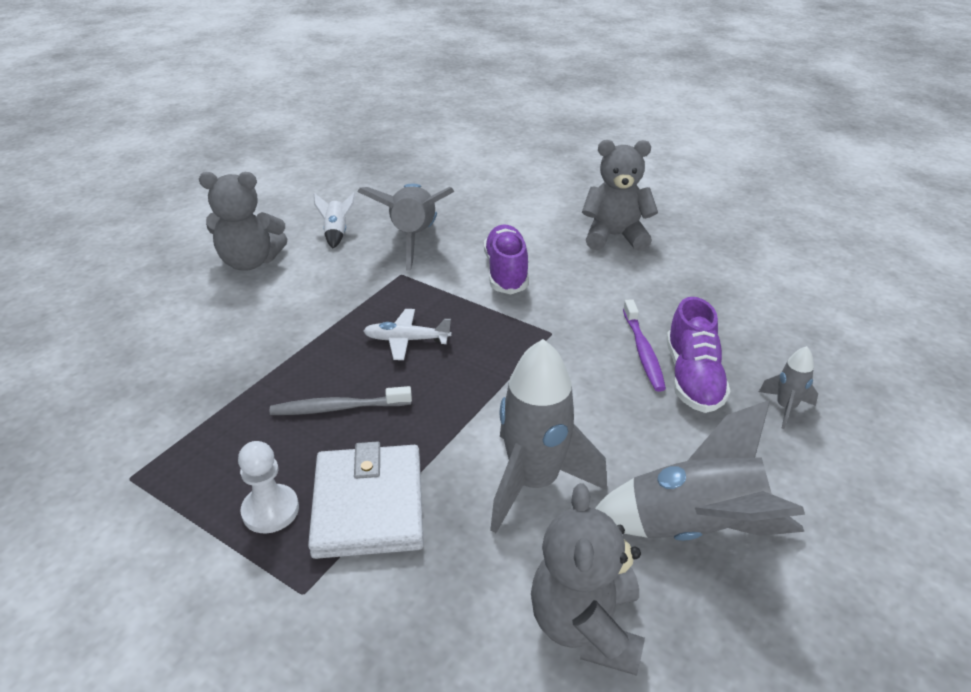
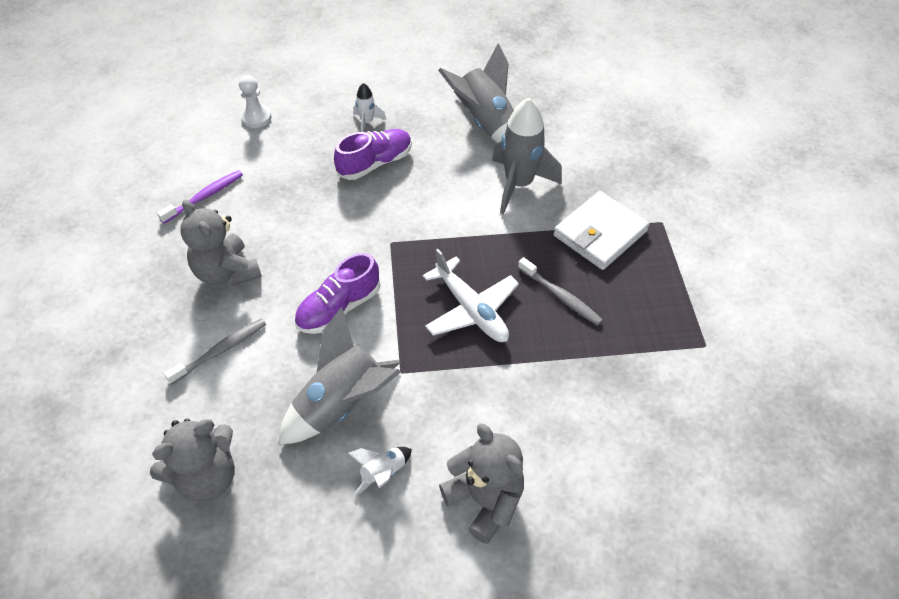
camera: 130 degrees left, 15 degrees up
(270, 510) = (646, 267): white pawn -> white pawn (256, 117)
(406, 340) = (471, 310): white plane -> white plane, size x1.58
(532, 210) = (221, 350): none -> grey toothbrush
(586, 626) = (570, 133): grey teddy bear -> grey teddy bear (207, 477)
(643, 351) = (369, 192): purple toothbrush -> purple toothbrush (204, 197)
(785, 408) = (367, 122): grey rocket -> white rocket

